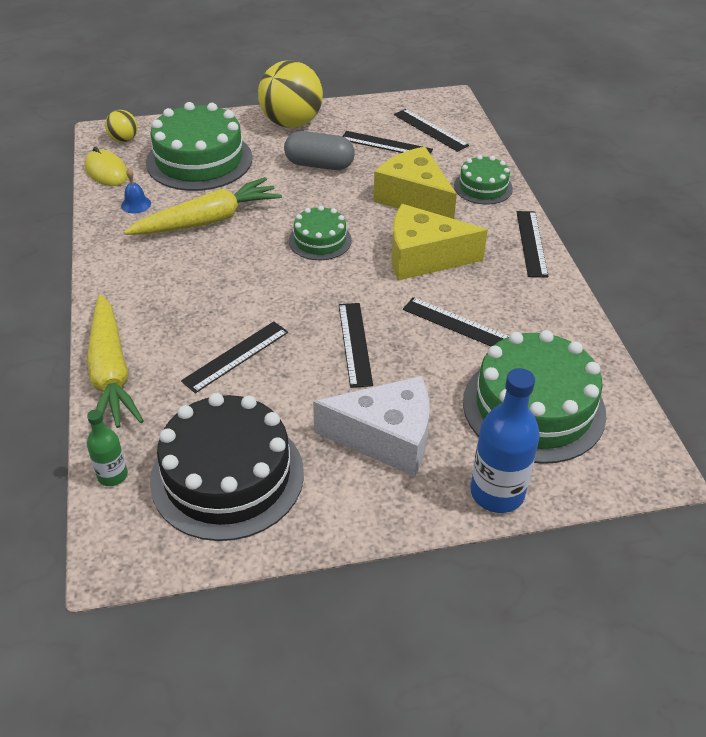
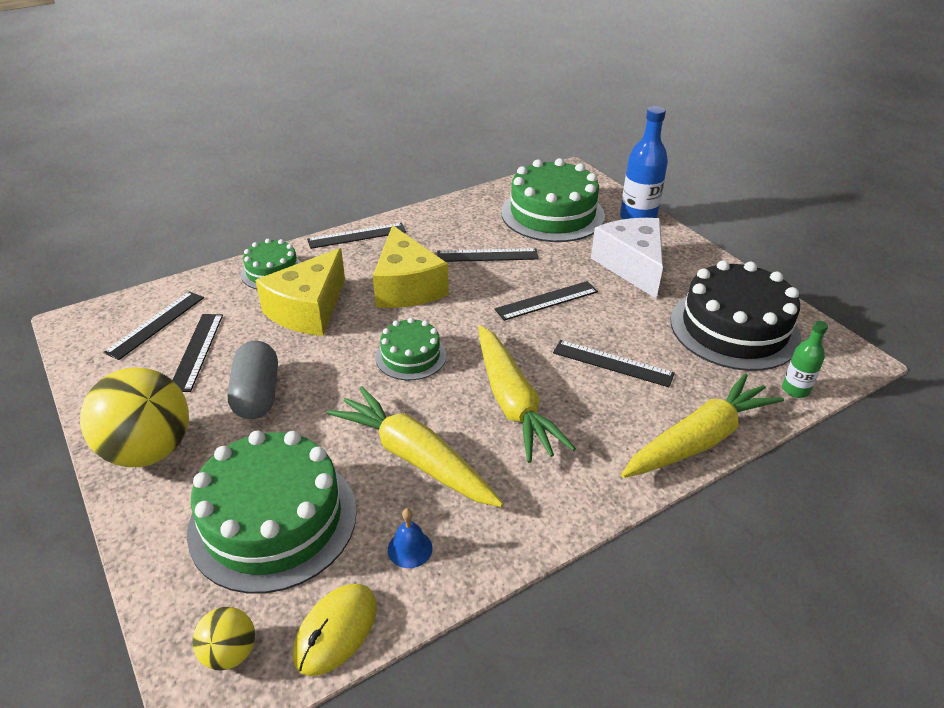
camera: 110 degrees left, 5 degrees down
(229, 280) = (512, 402): none -> yellow carrot
(458, 324) = (487, 255): black ruler -> black ruler turned 75 degrees clockwise

